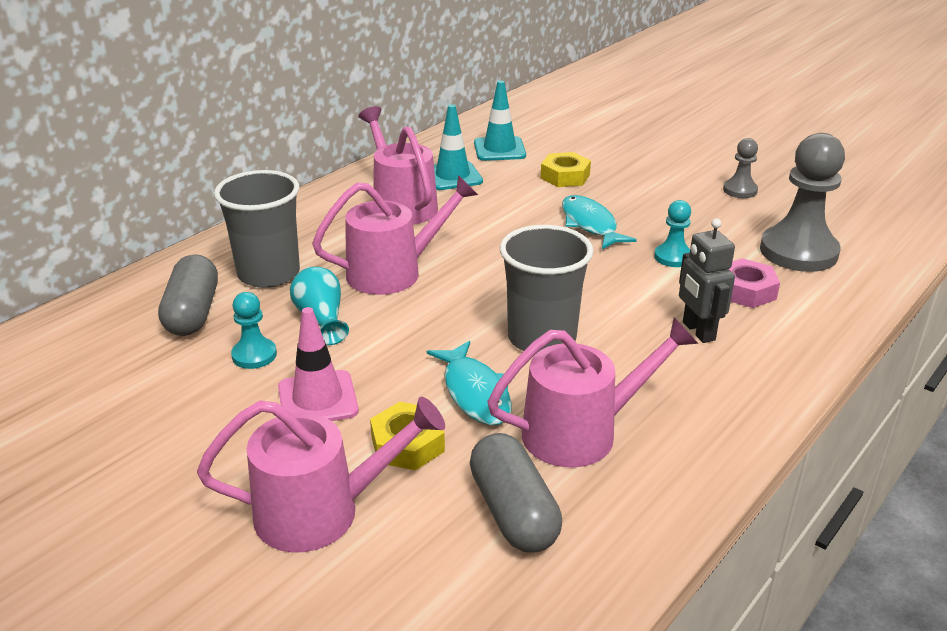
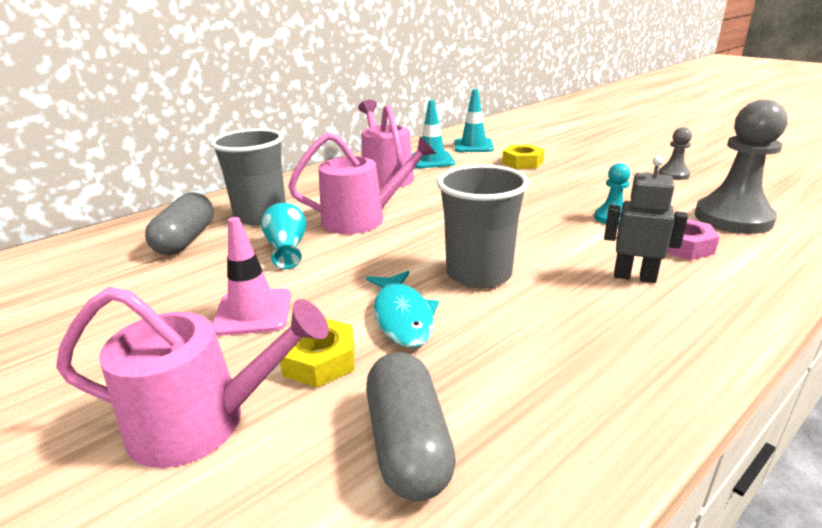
camera: 10 degrees right, 5 degrees down
(254, 355) = (217, 273): turquoise pawn -> none
(581, 432) = (503, 362): pink watering can -> none
(590, 224) = (539, 193): turquoise fish -> none
(698, 331) = (634, 276): grey robot -> grey robot turned 120 degrees clockwise

